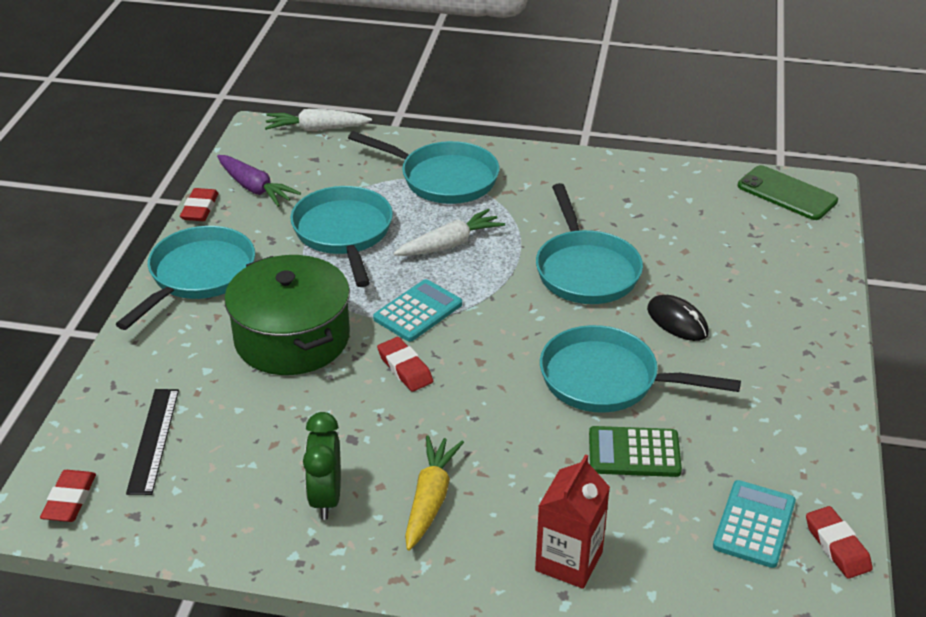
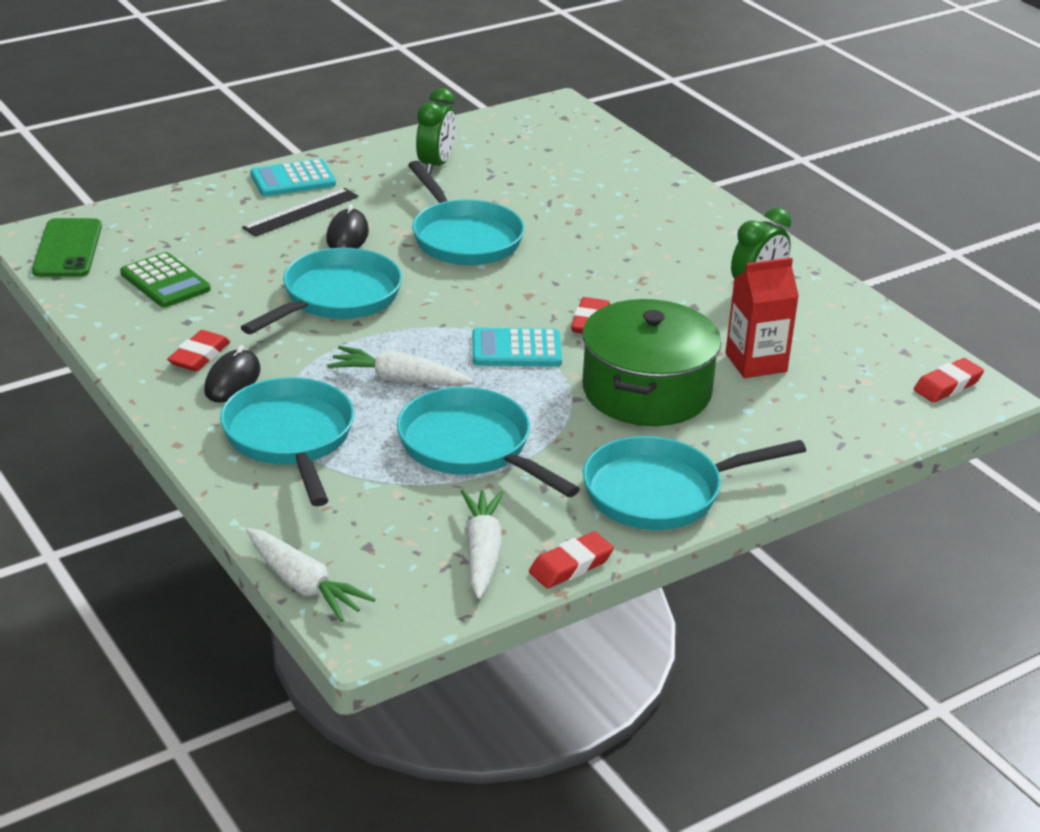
camera: 135 degrees left, 5 degrees down
(154, 440) = (845, 386): black ruler -> black ruler (301, 212)
(254, 188) = (482, 552): purple carrot -> white carrot
(344, 233) = (470, 447): turquoise pan -> turquoise pan turned 105 degrees clockwise
(430, 499) = (688, 253): yellow carrot -> none
(532, 186) = (232, 380): none -> black mouse
(569, 561) = (649, 190): red carton -> red carton (756, 362)
(634, 453) = (522, 203): green calculator -> green calculator (165, 281)
(754, 524) = (518, 148): turquoise calculator -> turquoise calculator (293, 179)
(766, 442) = (435, 165): none -> green clock
(837, 546) = (493, 122): red eraser -> red eraser (199, 356)

